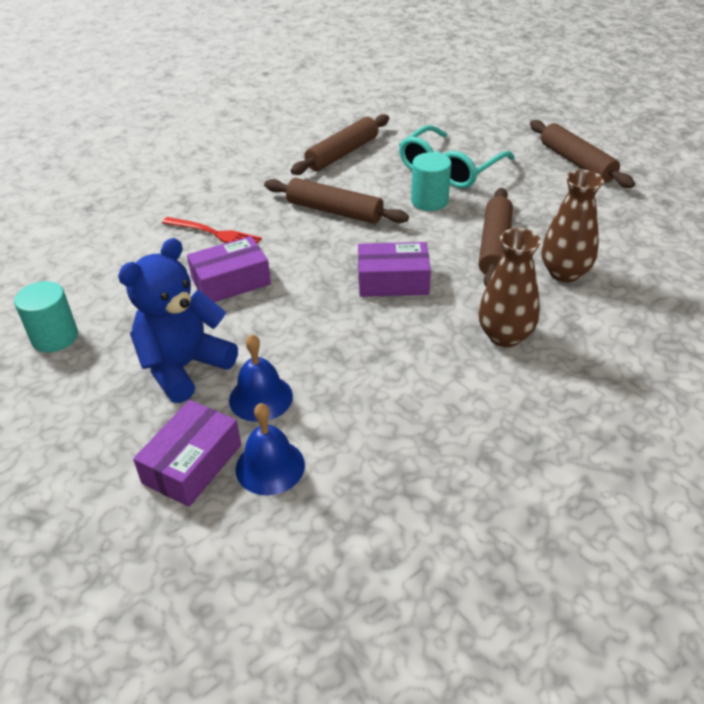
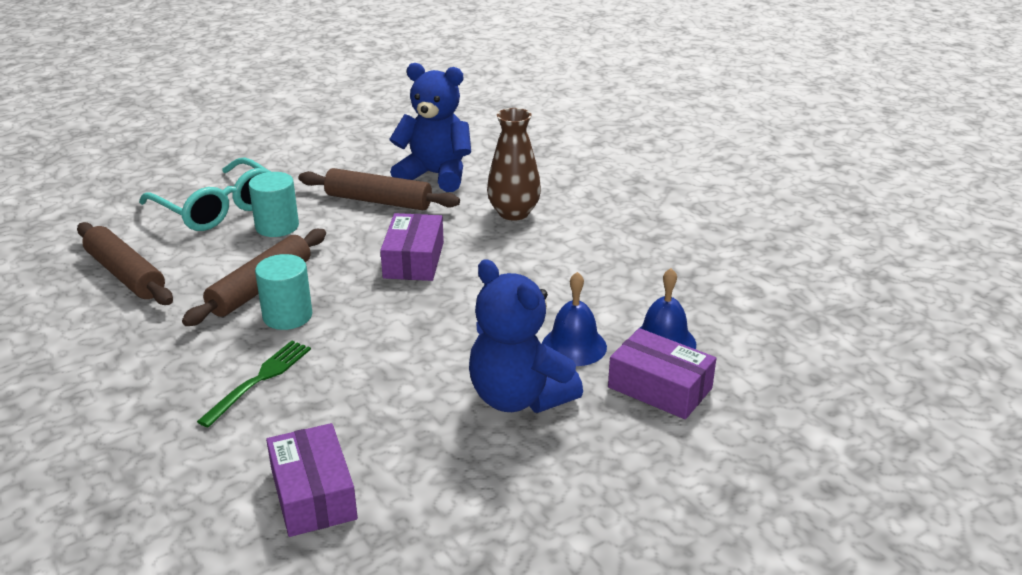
camera: 85 degrees left, 10 degrees down
(55, 337) = (438, 513): turquoise cylinder -> turquoise cylinder (287, 316)
(215, 233) = (260, 379): red fork -> green fork
(231, 281) = (372, 366): purple box -> purple box (313, 494)
(564, 273) = (435, 175): brown vase -> blue teddy bear
(576, 162) = (255, 142): brown rolling pin -> none

